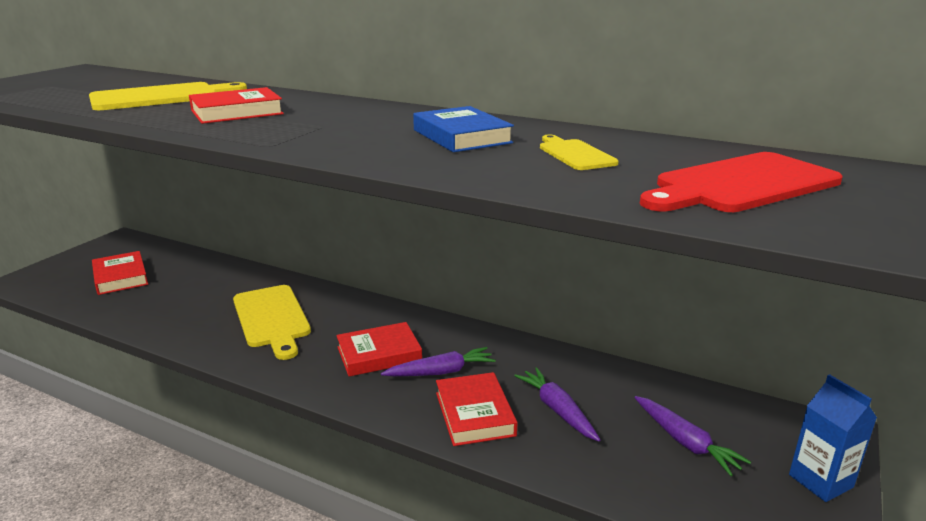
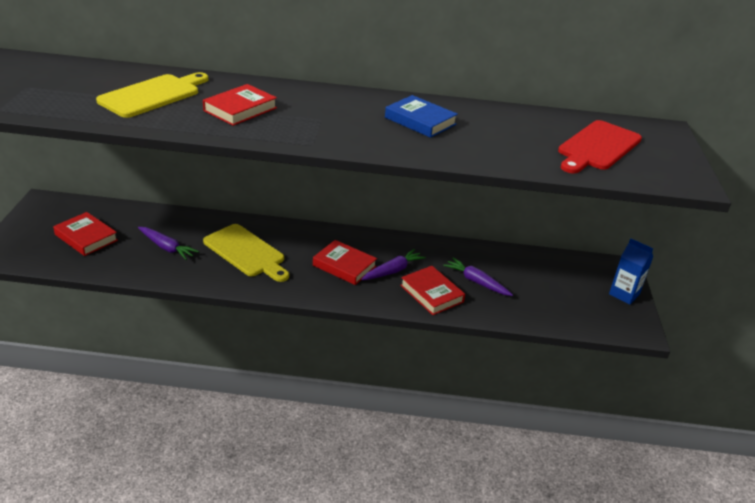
camera: 25 degrees left, 10 degrees up
(379, 354) = (344, 266): red book -> red book turned 75 degrees clockwise
(575, 154) = (498, 131): yellow cutting board -> none
(685, 442) = (553, 287): purple carrot -> purple carrot (167, 247)

